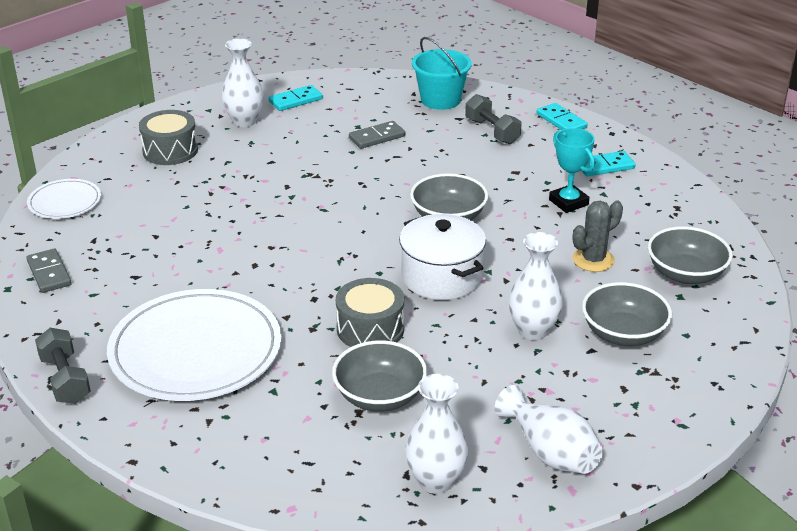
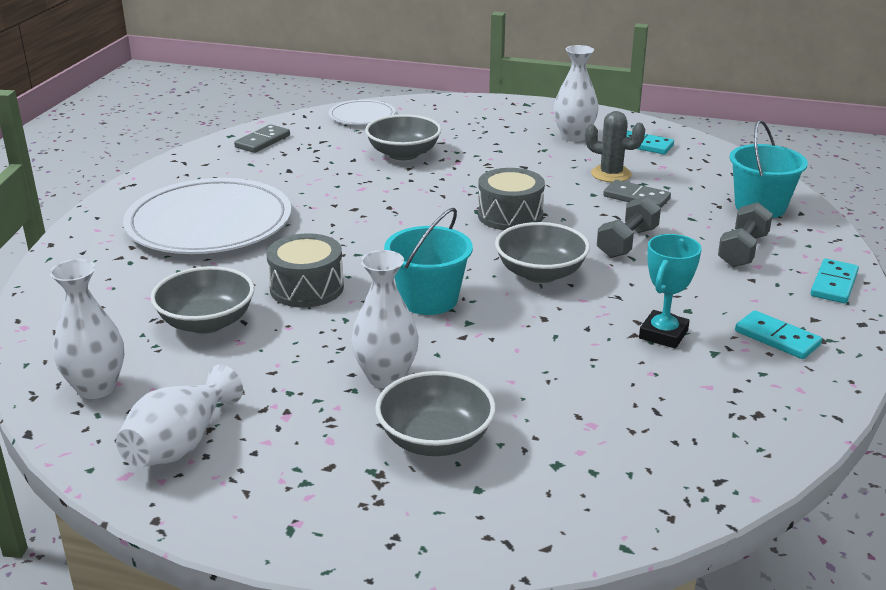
camera: 60 degrees right, 5 degrees down
(65, 379) = (134, 189): grey dumbbell -> grey dumbbell (627, 243)
(170, 151) = (484, 125): grey drum -> grey drum (510, 215)
(441, 277) = (428, 299): white pot -> turquoise bucket
(593, 260) = (563, 381): grey cactus -> grey cactus (611, 174)
(685, 274) = (611, 457): grey bowl -> grey bowl (403, 154)

